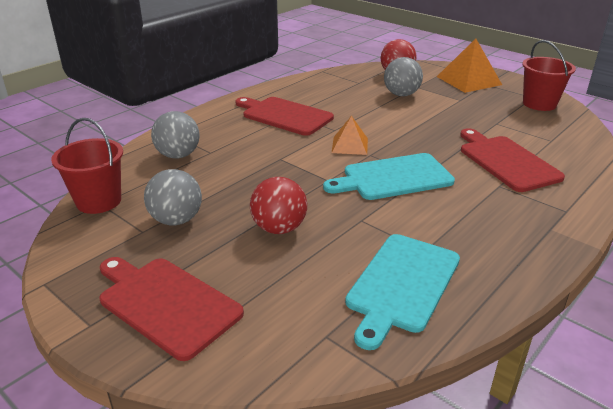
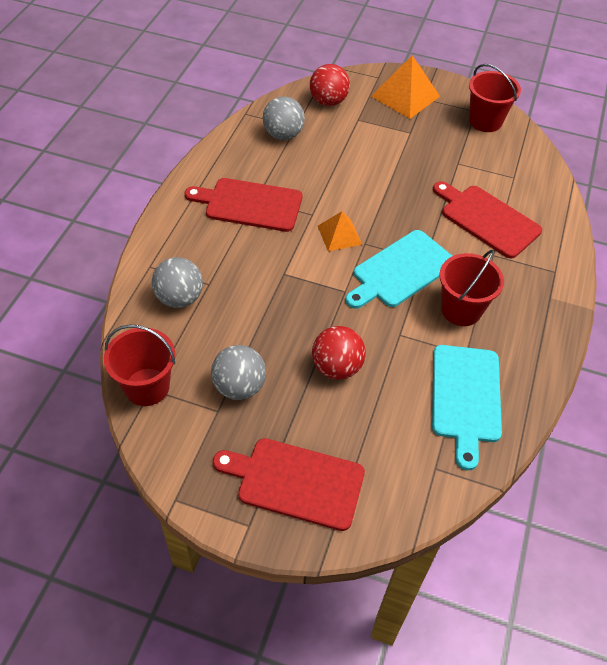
camera: 25 degrees left, 20 degrees up
(401, 94) = (349, 137): grey ball -> grey ball (283, 135)
(439, 216) = (461, 310): none -> red bucket

